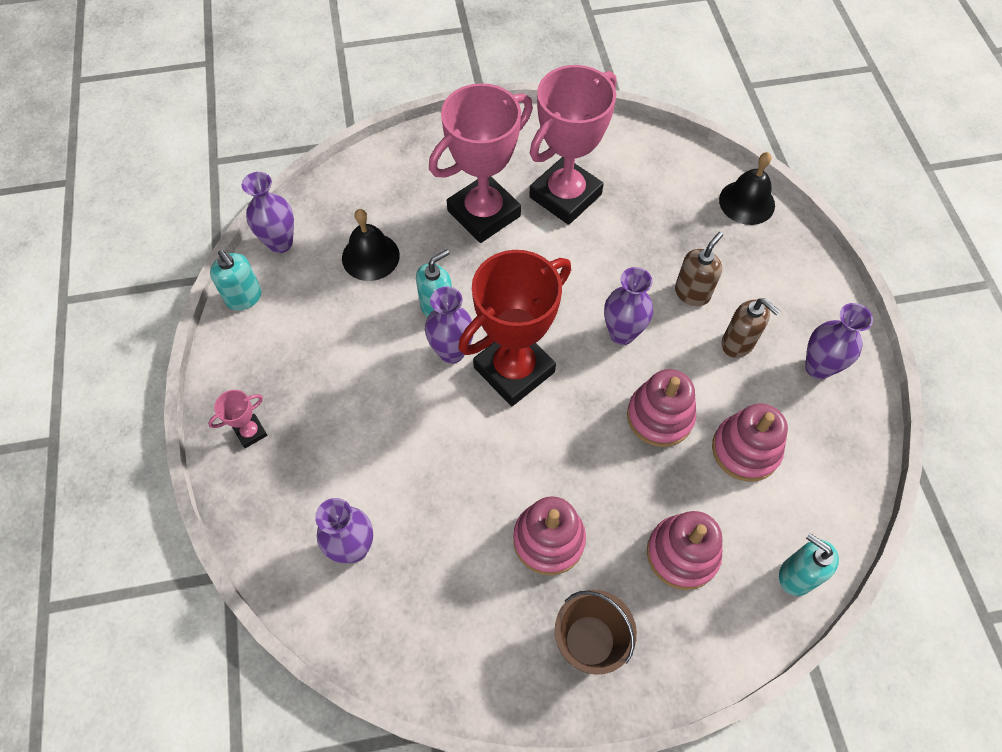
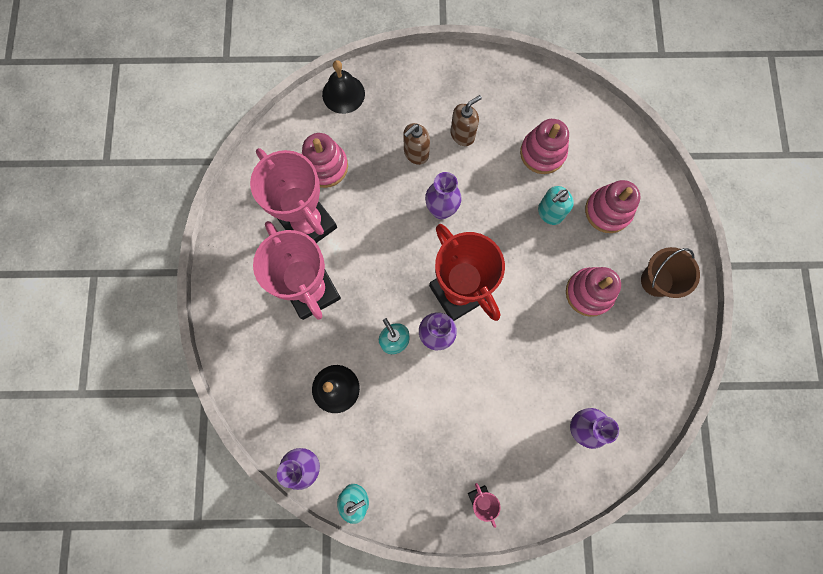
camera: 80 degrees left, 15 degrees up
(660, 416) = (510, 201): pink stacking toy -> pink stacking toy (325, 166)
(692, 293) = (416, 153): brown soap dispenser -> brown soap dispenser turned 90 degrees counterclockwise
(796, 575) = (628, 148): turquoise soap dispenser -> turquoise soap dispenser (549, 213)
(818, 367) = (489, 90): purple vase -> none

